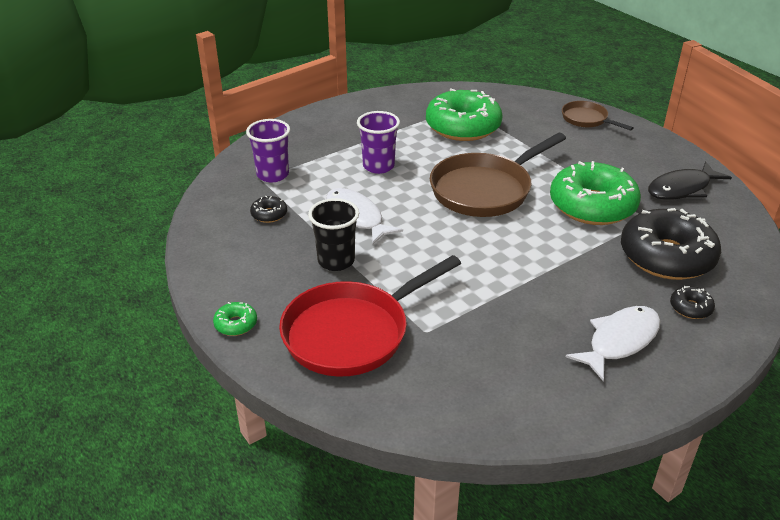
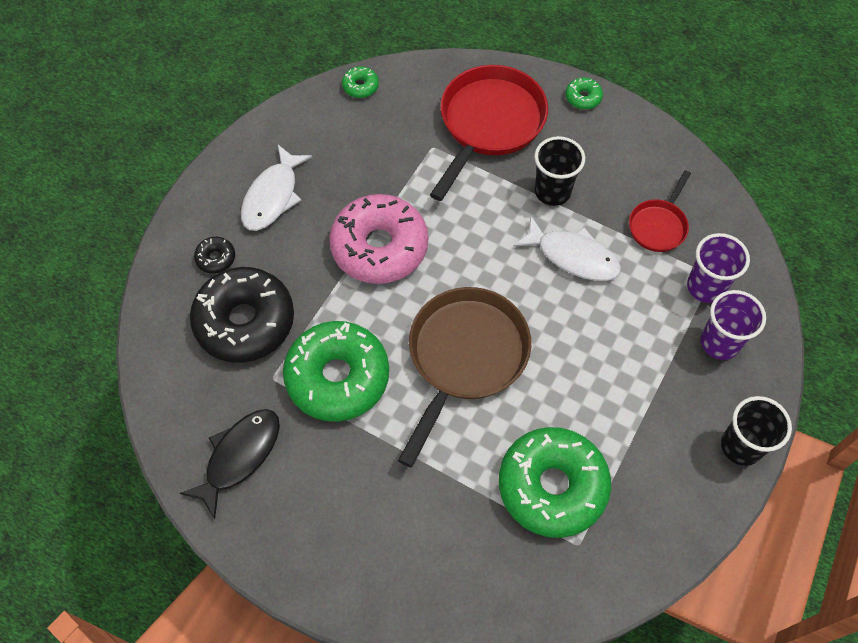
camera: 155 degrees right, 25 degrees up
(269, 214) = (658, 225): black donut -> red pan
(330, 112) = (741, 446): none -> black cup
(378, 166) = (604, 352): purple cup -> purple cup (719, 343)
(475, 422) = (360, 86): none -> green donut
(522, 270) = (379, 247): none -> pink donut
(587, 119) = (393, 586): brown pan -> none

